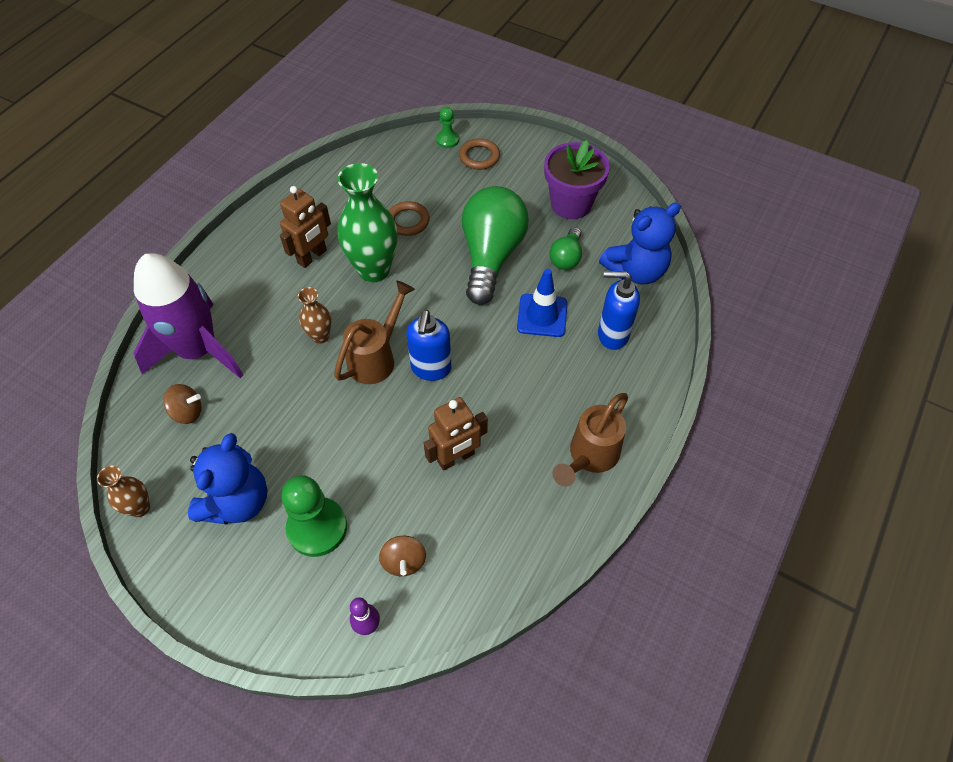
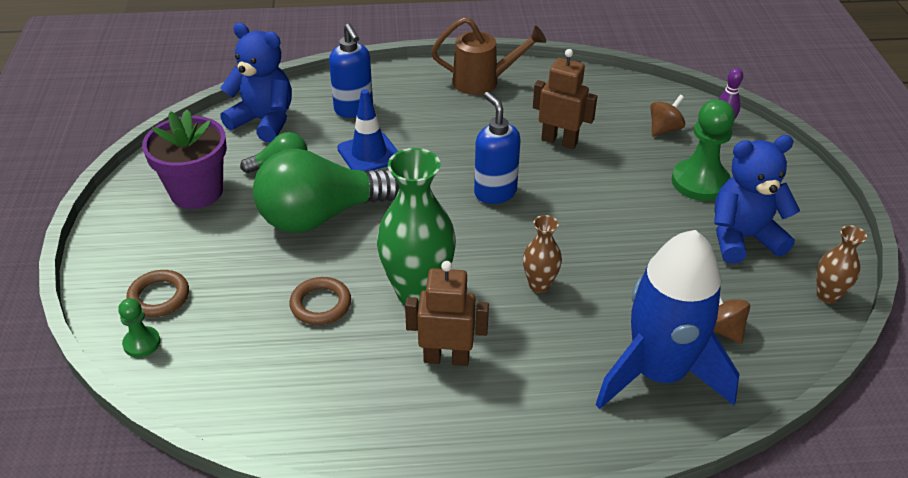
camera: 125 degrees left, 15 degrees down
(198, 350) = (658, 372): purple rocket -> blue rocket
(377, 357) = (519, 232): brown watering can -> none
(431, 369) = (495, 192): blue soap dispenser -> blue soap dispenser turned 90 degrees counterclockwise

